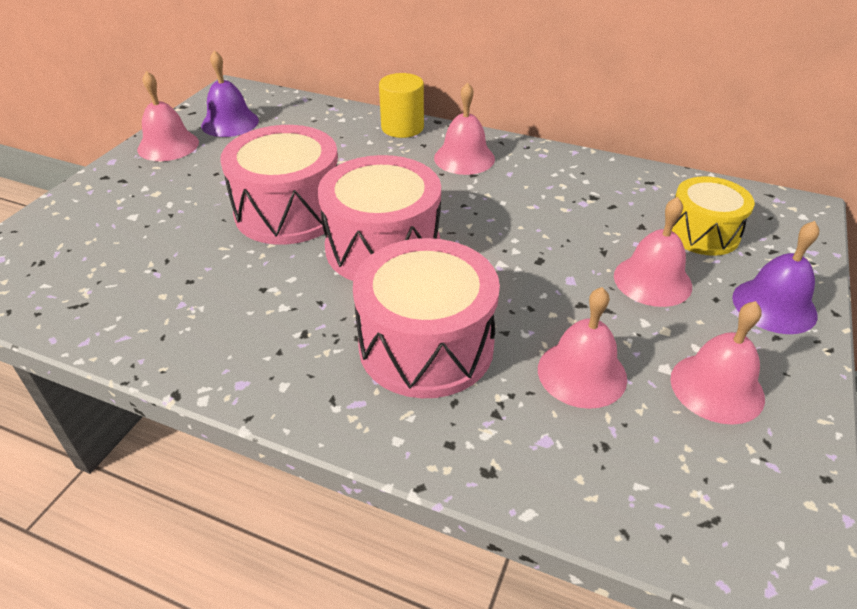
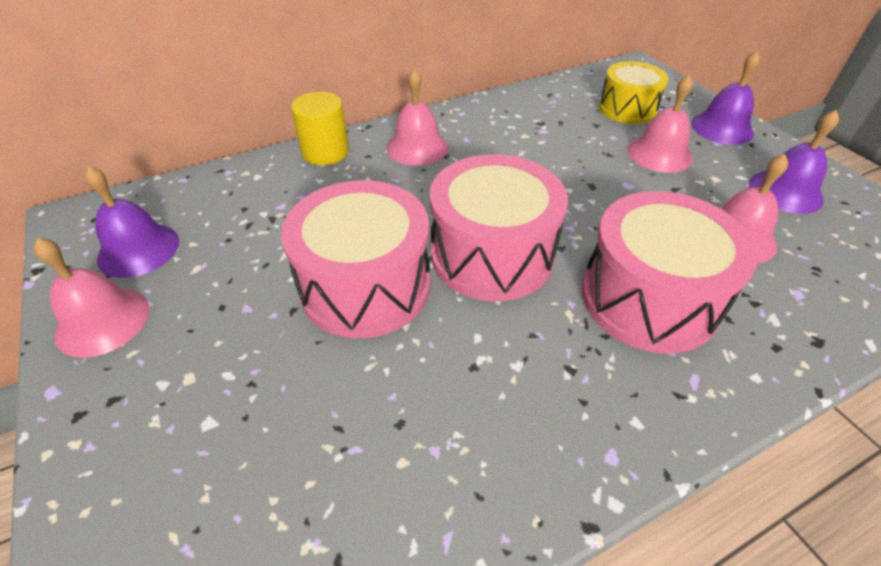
camera: 50 degrees left, 5 degrees up
(717, 387) = (785, 191): pink bell -> purple bell

